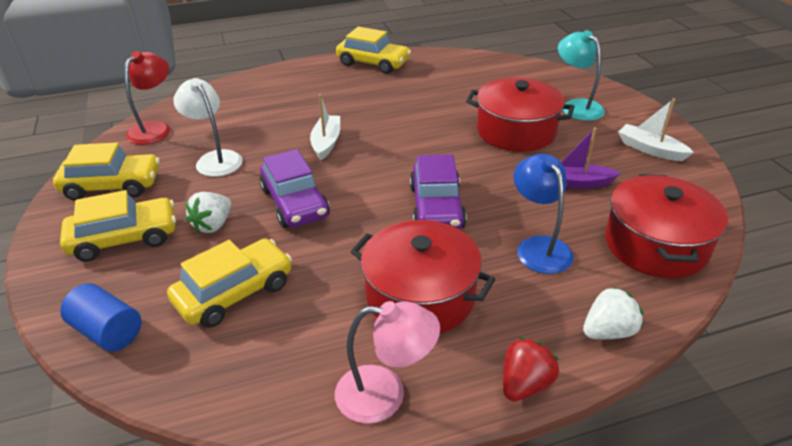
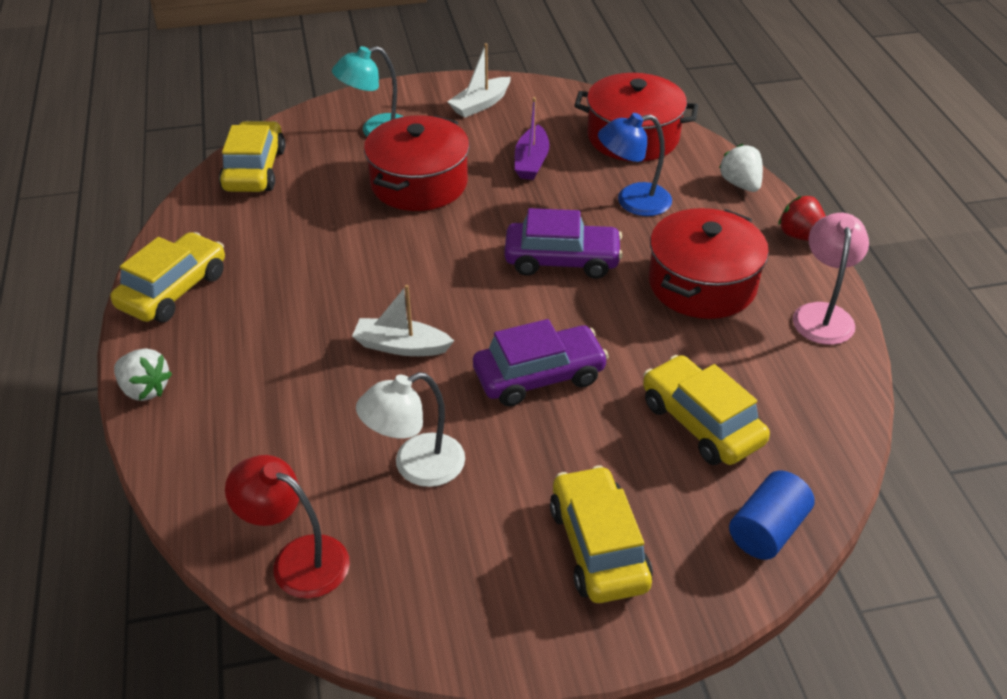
camera: 85 degrees left, 5 degrees up
(112, 186) = (466, 588): yellow car -> yellow car (254, 170)
(213, 225) = (577, 453): white strawberry -> white strawberry (145, 389)

